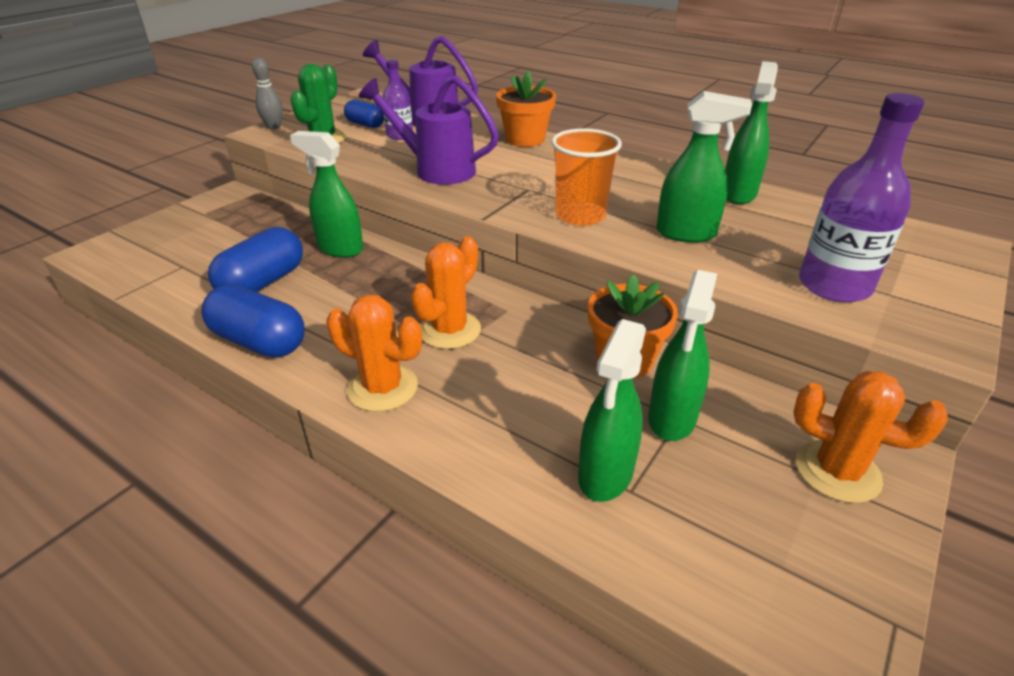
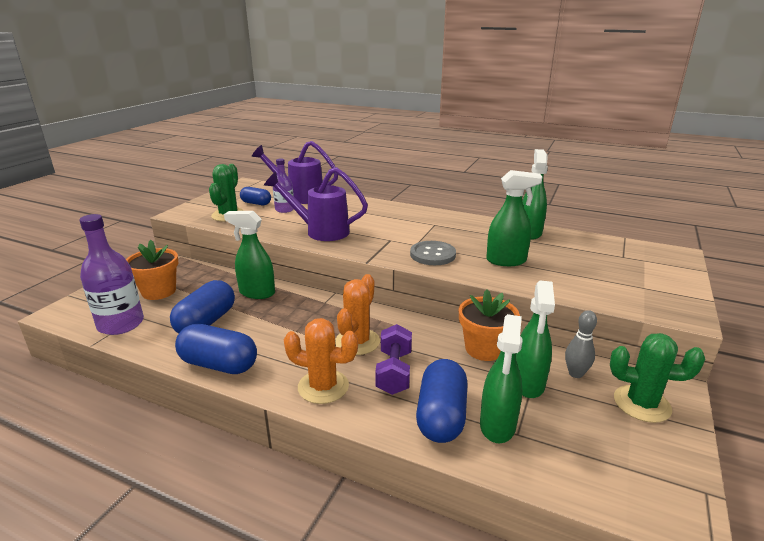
camera: 10 degrees left, 10 degrees down
(273, 127) = (187, 209): grey bowling pin -> grey bowling pin (575, 373)
(485, 379) = (394, 372): none -> purple dumbbell
(525, 139) = (375, 206): orange flower pot -> orange flower pot (159, 291)
(529, 450) = (441, 416): none -> blue capsule
(580, 215) = (432, 255): orange cup -> grey button
(834, 286) = (609, 285): purple bottle -> purple bottle (121, 324)
(837, 471) = (641, 404): orange cactus -> green cactus

